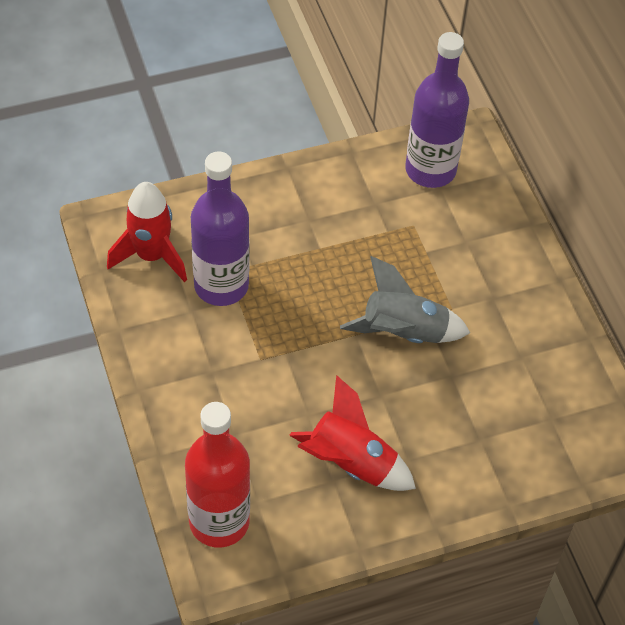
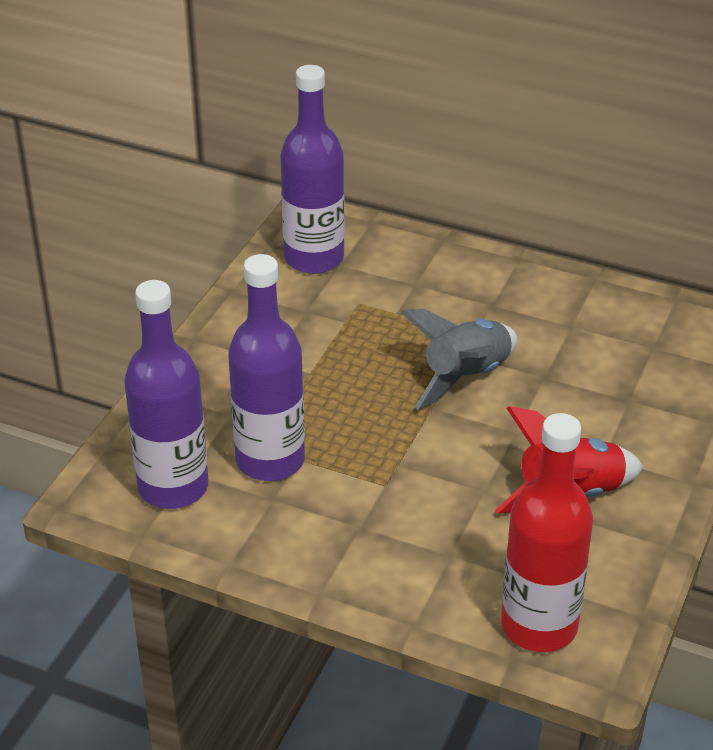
camera: 45 degrees left, 15 degrees down
(151, 256) = (173, 487): red rocket -> purple bottle

